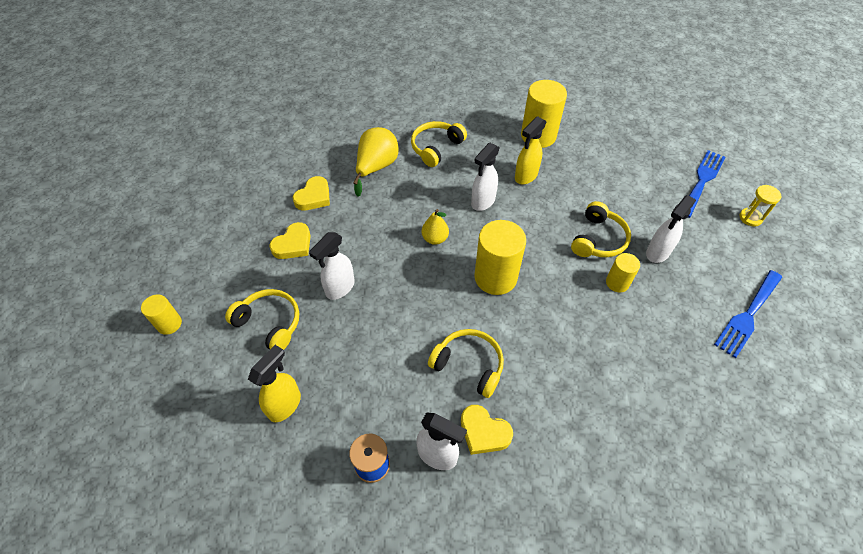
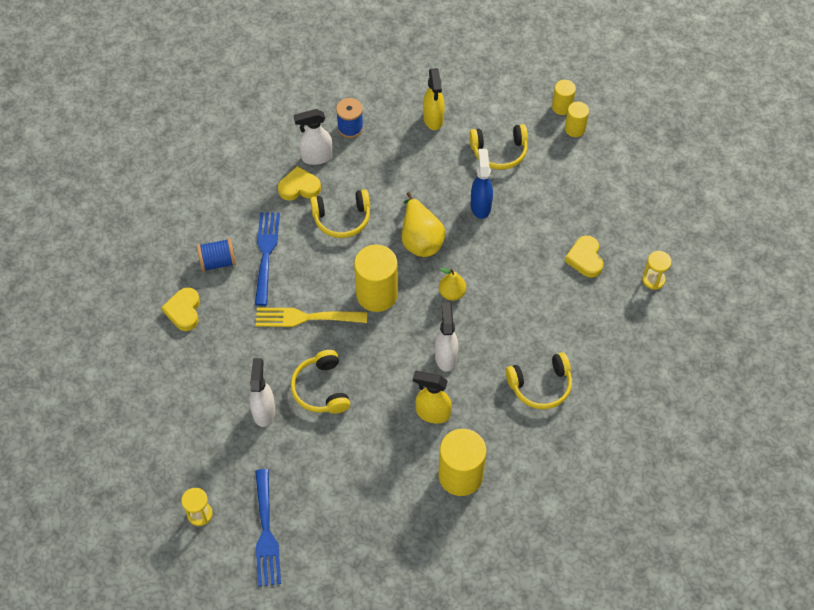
camera: 140 degrees right, 5 degrees up
(289, 156) = (653, 280): none -> yellow hourglass
(293, 244) = (551, 211): yellow heart -> yellow heart (184, 311)
(339, 288) = (480, 205): white spray bottle -> blue spray bottle
(376, 167) = (568, 324): yellow pear -> yellow pear (420, 239)
(436, 148) = (540, 386): yellow headphones -> yellow headphones turned 75 degrees clockwise
(525, 176) = (432, 413): yellow spray bottle -> yellow spray bottle turned 75 degrees counterclockwise
(572, 299) = (305, 317): none -> yellow fork
(617, 283) = (280, 357): yellow cylinder -> yellow cylinder (575, 129)
(625, 409) = (218, 262): none -> blue spool
(748, 315) = (163, 399): blue fork -> blue fork (266, 253)

